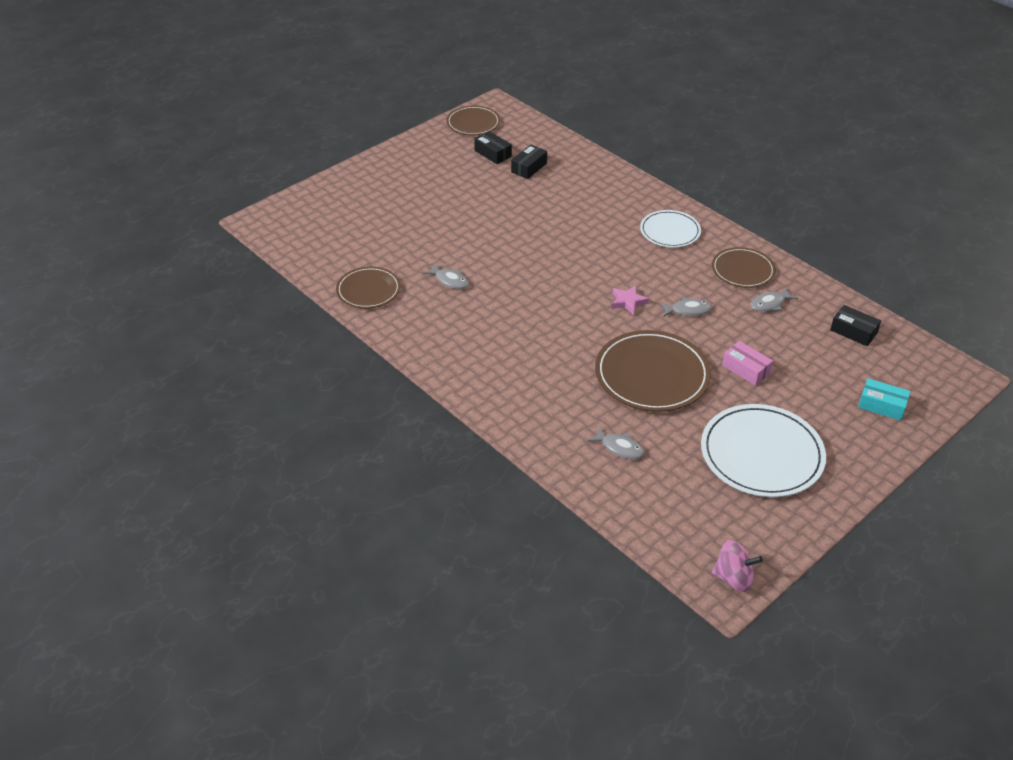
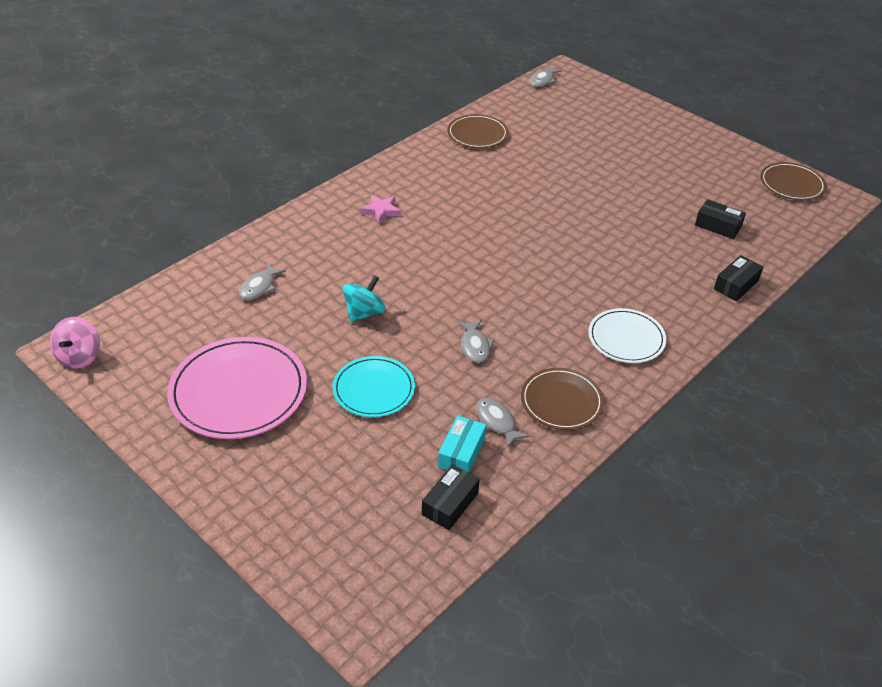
camera: 85 degrees right, 0 degrees up
(449, 280) = (500, 178): grey fish -> grey fish (543, 80)
(493, 153) = (735, 199): black box -> black box (736, 285)
(628, 302) = (483, 299): pink star -> pink star (381, 211)
(652, 374) = (364, 313): brown plate -> turquoise spinning top
(746, 369) = (374, 389): pink box -> turquoise plate
(761, 454) = (238, 391): white plate -> pink plate
(882, 406) = (308, 514): turquoise box -> turquoise box (461, 453)

